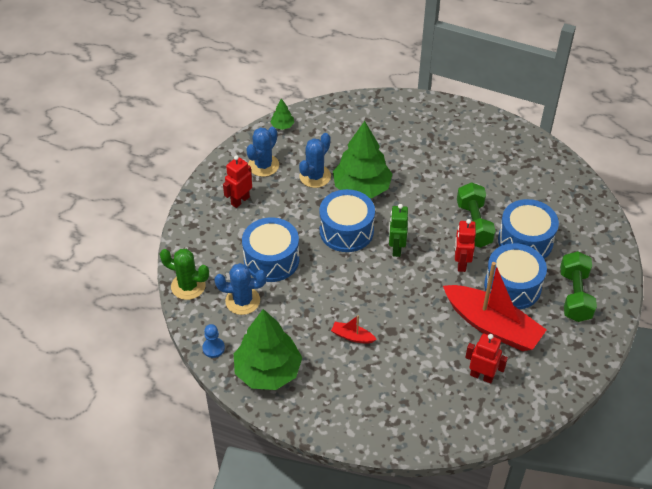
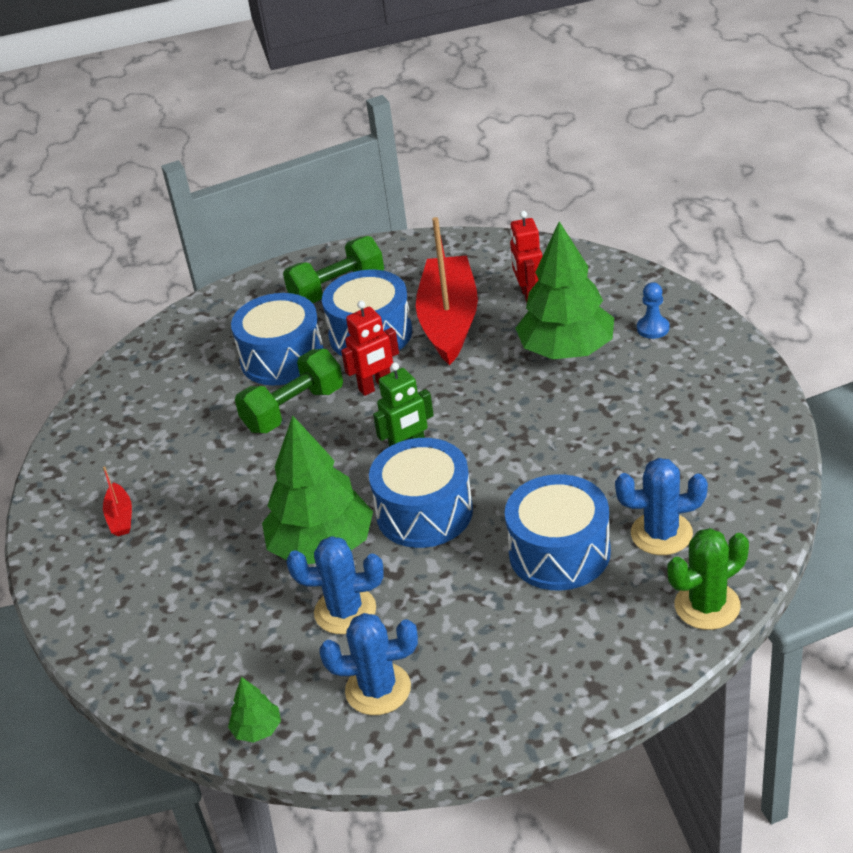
camera: 120 degrees left, 10 degrees down
(188, 286) = (707, 606): green cactus -> green cactus turned 75 degrees clockwise
(213, 348) = (766, 510): blue pawn -> blue pawn (653, 328)
(240, 200) = (484, 665): red robot -> none
(242, 301) = (661, 534): blue cactus -> blue cactus turned 60 degrees counterclockwise
(268, 371) = (732, 443): green tree -> green tree (566, 350)
(352, 336) = (594, 408): red boat -> red boat (120, 517)

